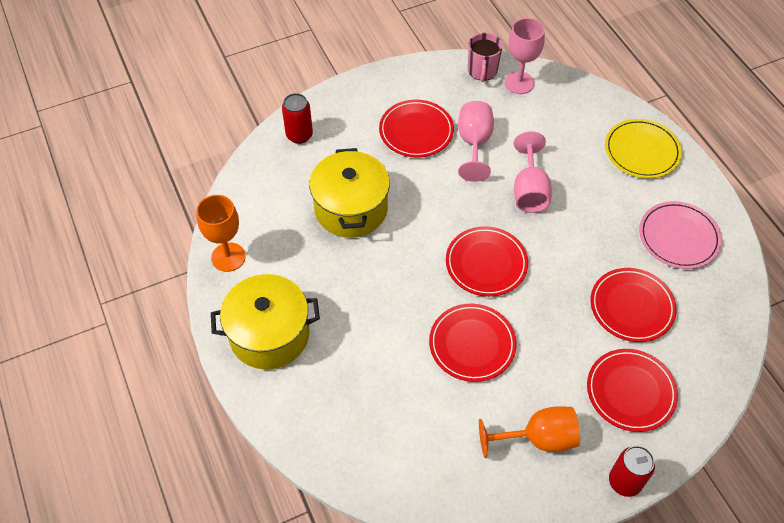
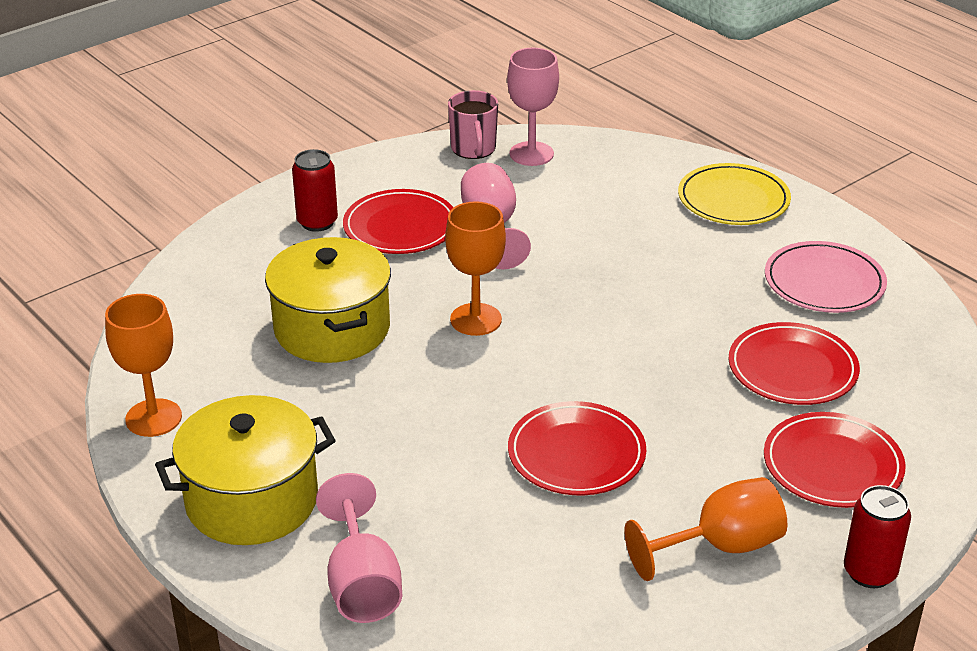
camera: 15 degrees left, 20 degrees down
(299, 135) = (222, 258): red can -> red can (317, 222)
(441, 220) = (476, 319): none -> orange goblet
(486, 263) = (561, 357): red plate -> none
(529, 190) = (592, 266): pink goblet -> pink goblet (362, 583)

